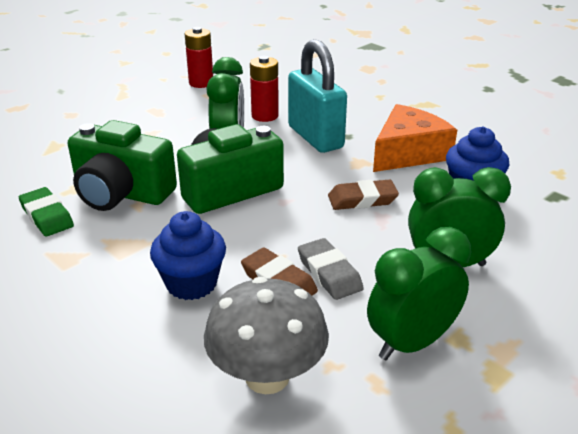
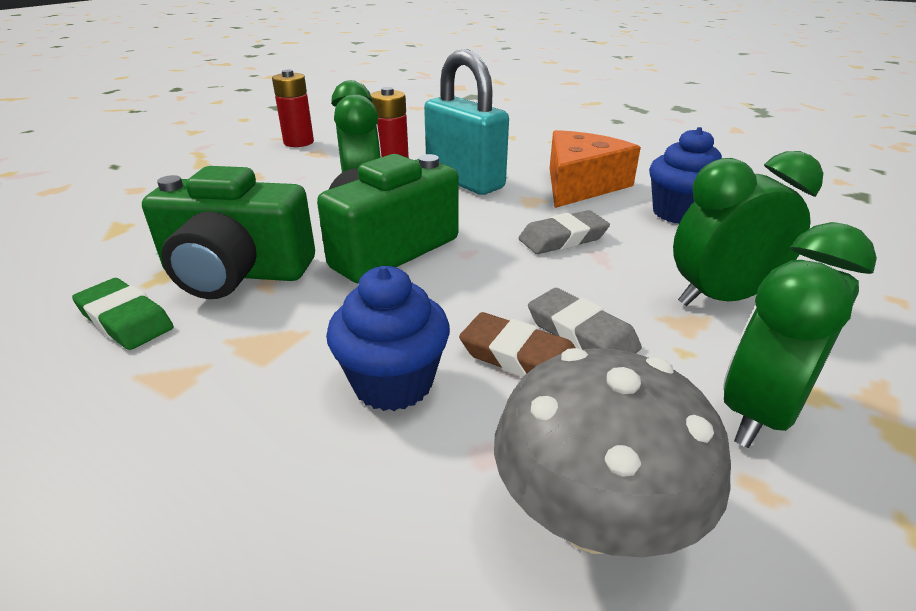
camera: 15 degrees left, 0 degrees up
(362, 199) = (563, 238): brown eraser -> grey eraser

